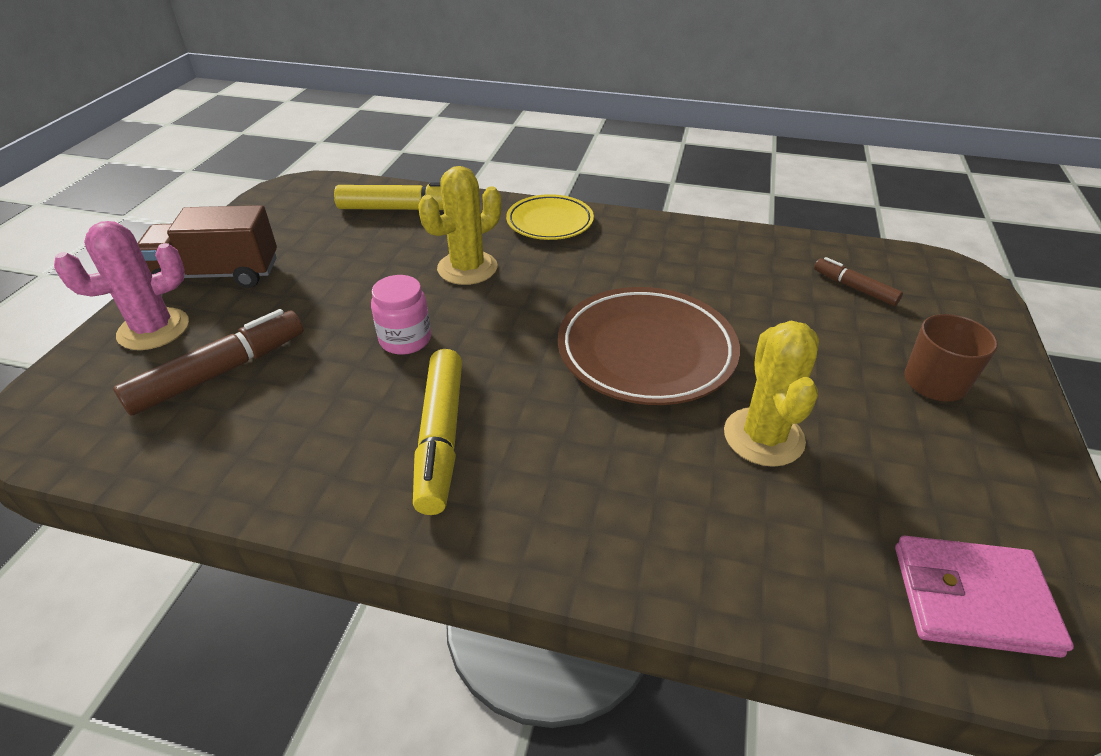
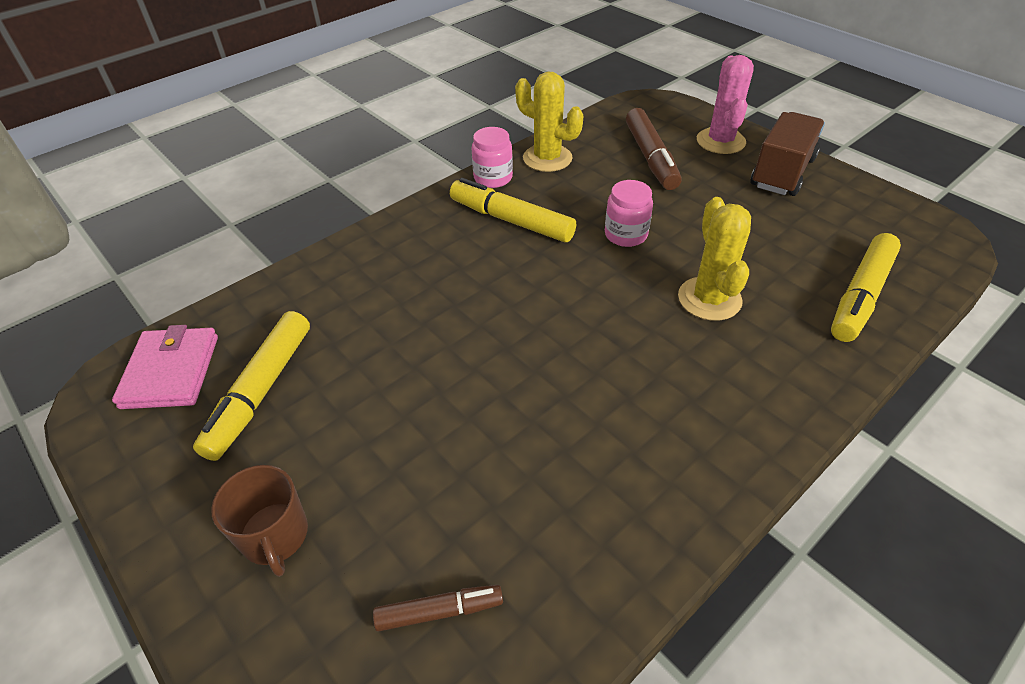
camera: 125 degrees right, 5 degrees up
(349, 506) = (493, 178): none -> pink jar
(550, 222) = (772, 397): yellow plate -> none
(646, 351) = (501, 353): brown plate -> none
(763, 437) = (359, 363): yellow cactus -> yellow cactus (547, 158)
(878, 489) = (261, 391): none -> yellow marker
(972, 599) = (171, 371): pink wallet -> pink wallet turned 45 degrees counterclockwise

